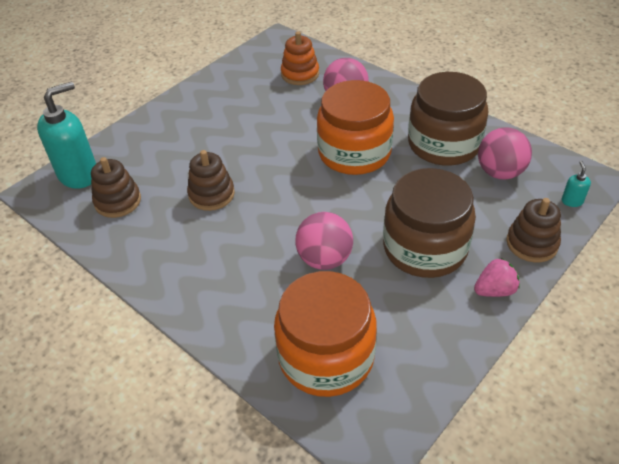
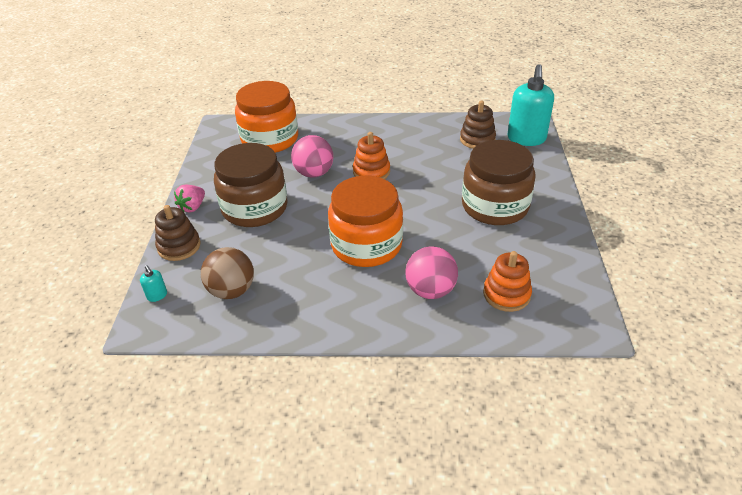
camera: 140 degrees right, 5 degrees down
(211, 194) = (428, 169): brown stacking toy -> none
(266, 224) = (371, 172): none -> orange stacking toy
(444, 144) = (299, 292): brown jar -> brown jar (495, 206)
(500, 172) = (232, 291): pink ball -> brown ball

